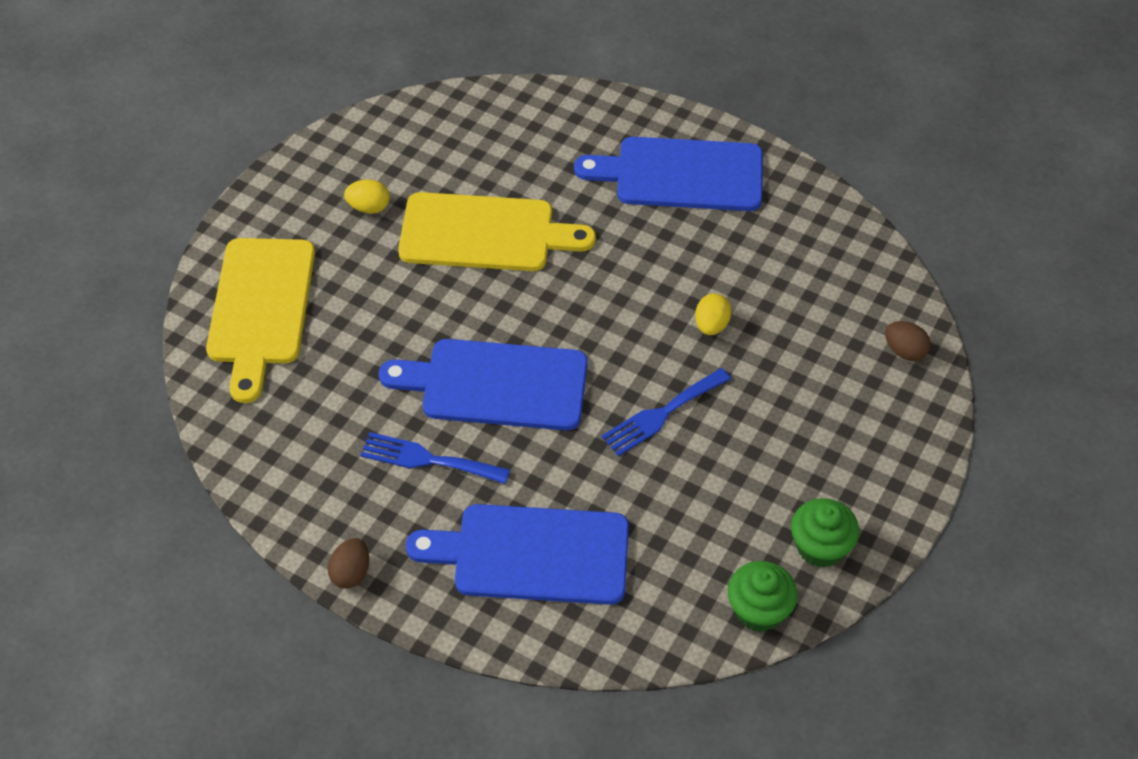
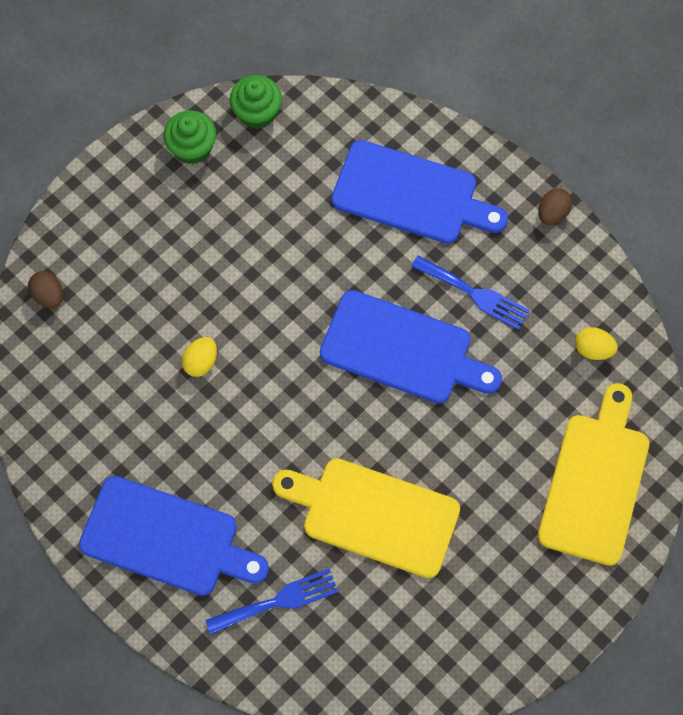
camera: 165 degrees left, 15 degrees up
(369, 207) = (477, 576): yellow egg -> yellow egg (593, 349)
(662, 414) = (273, 288): blue fork -> blue fork (278, 601)

